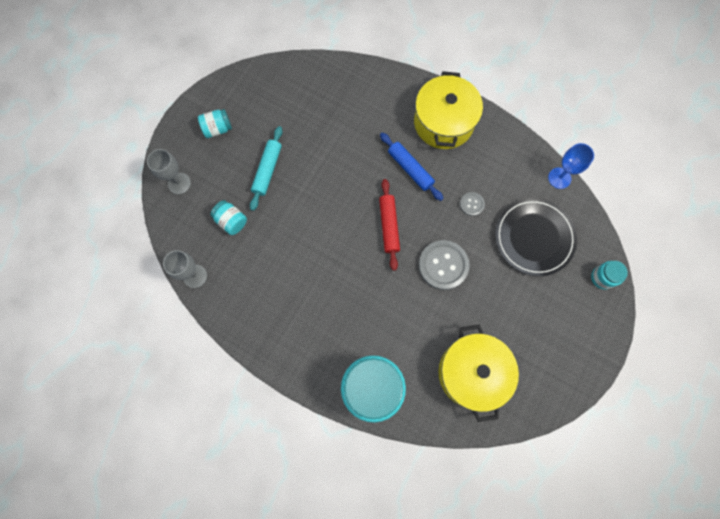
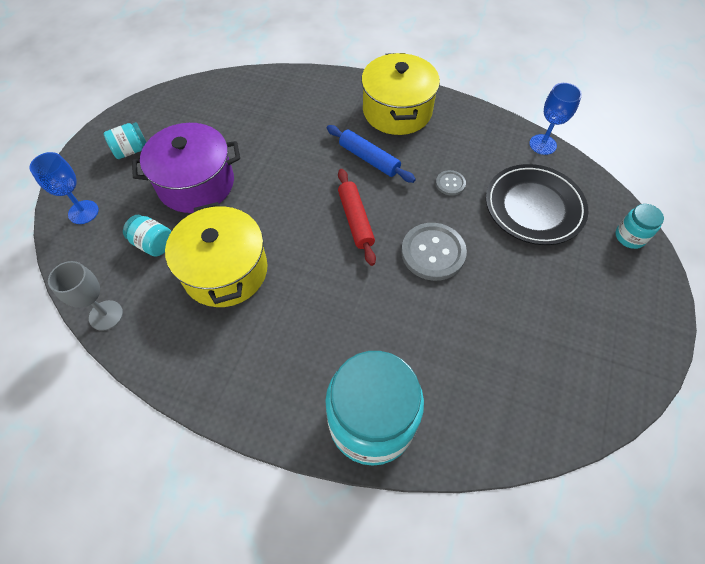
camera: 10 degrees left, 15 degrees down
(179, 183) = (83, 212): grey goblet -> blue goblet
(267, 170) = (196, 183): turquoise rolling pin -> purple pot
(472, 373) = (504, 376): yellow pot -> yellow pot (225, 271)

